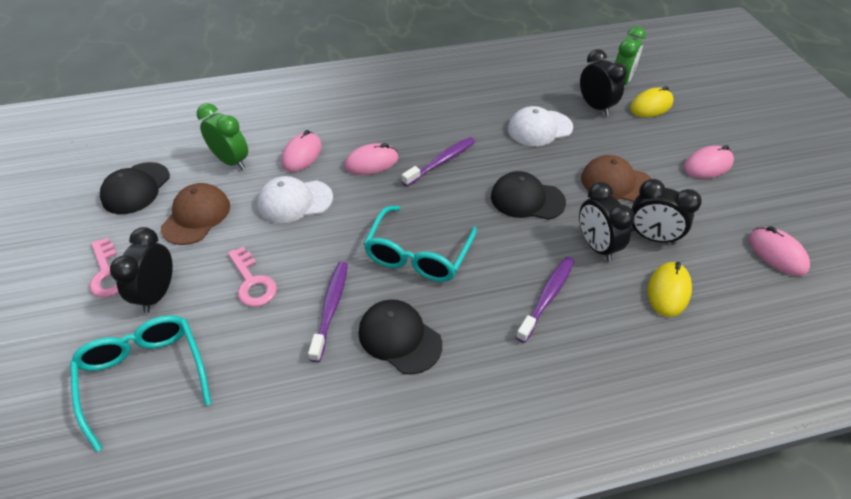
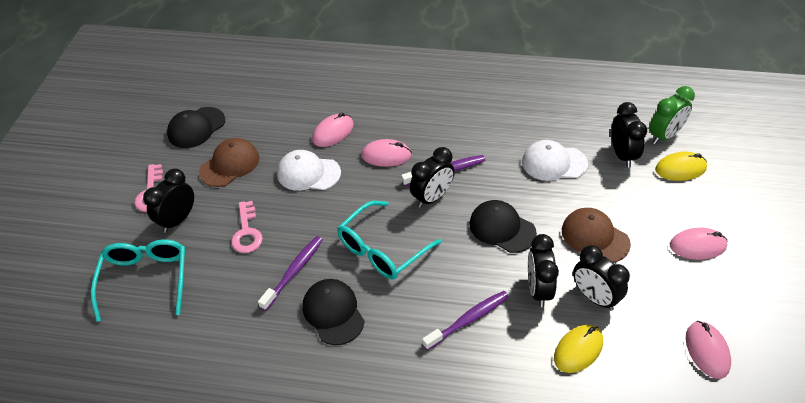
camera: 25 degrees right, 0 degrees up
(231, 161) = (275, 123): green clock -> none
(441, 190) = (432, 197): none -> black clock

